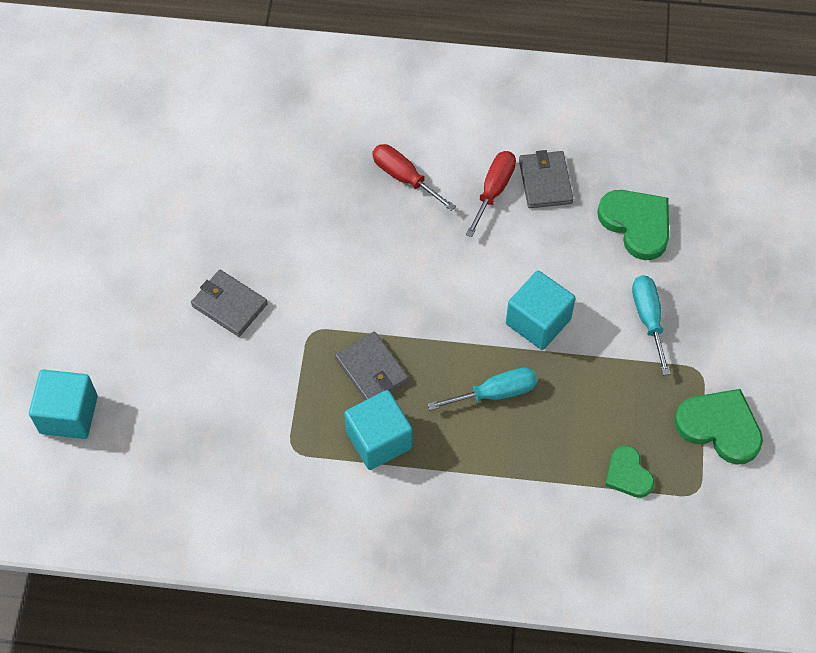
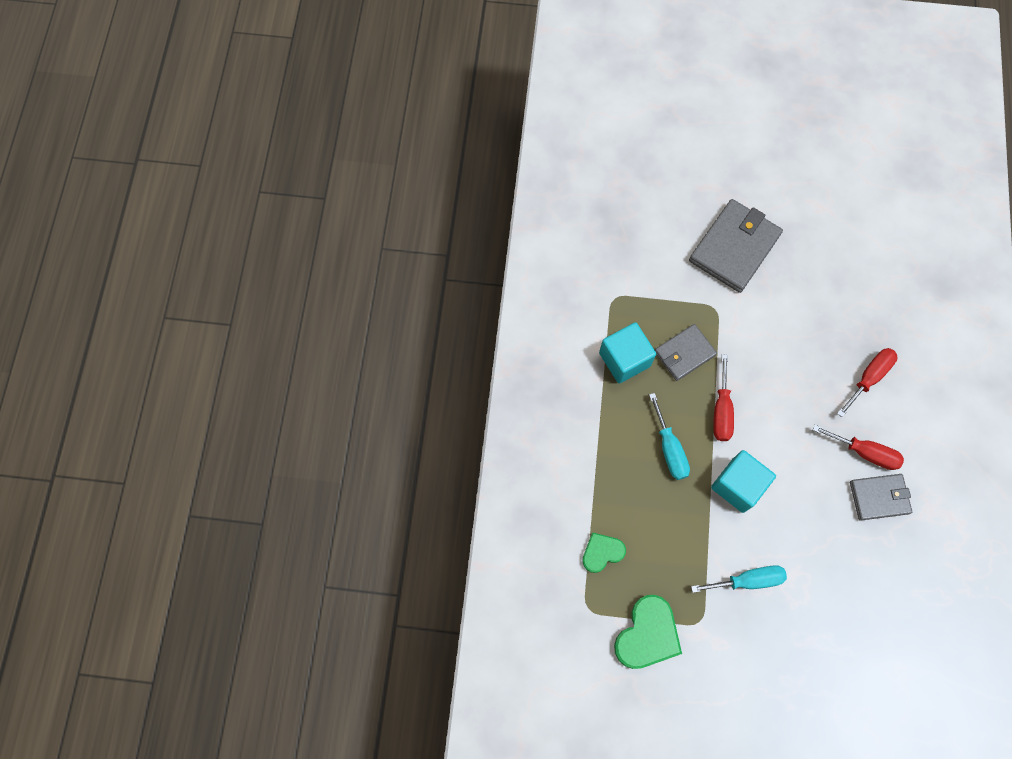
camera: 90 degrees right, 10 degrees up
(69, 414) = (636, 146): turquoise cube -> none
(229, 305) = (734, 248): grey wallet -> grey wallet, size x1.65
(446, 333) = (721, 410): none -> red screwdriver
(636, 224) = (843, 577): green heart -> none

